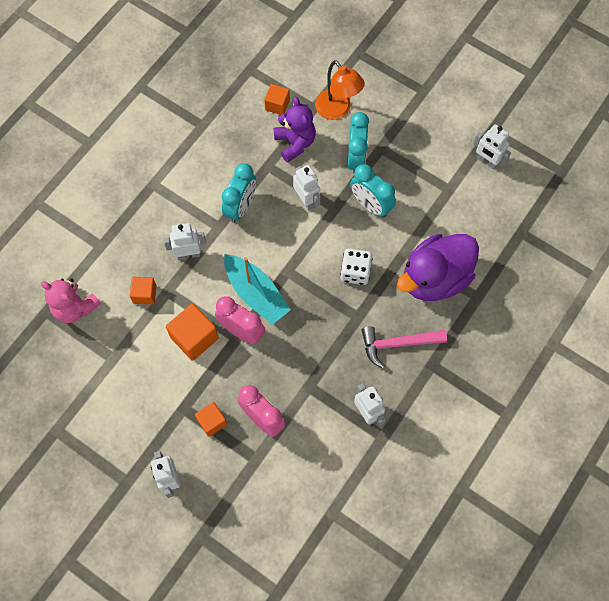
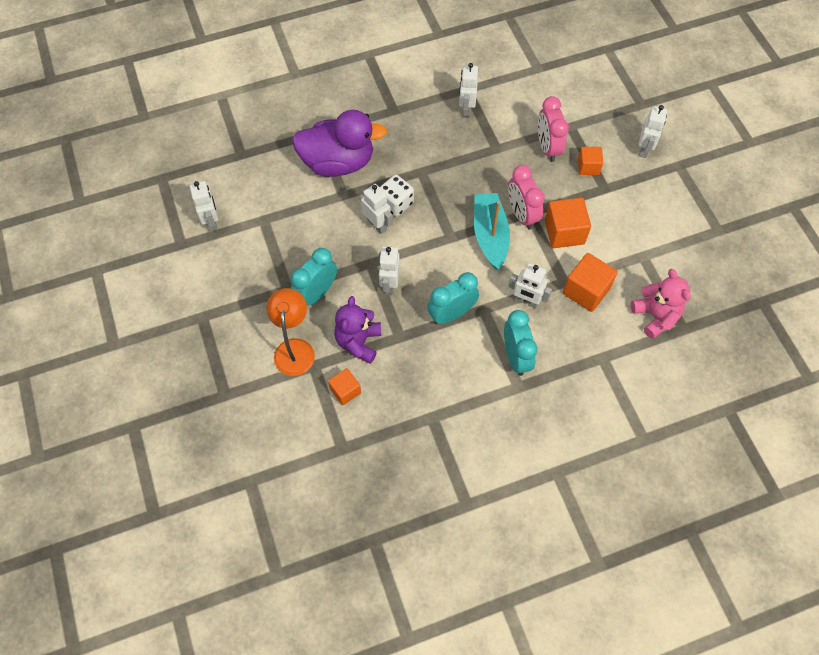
camera: 145 degrees left, 5 degrees down
(145, 294) = (586, 291): orange cube -> orange cube, size x1.63
(355, 243) = (377, 225): none -> white robot
(370, 205) = (339, 246): turquoise clock -> turquoise clock (516, 357)
(397, 344) = (407, 137): pink hammer -> none

